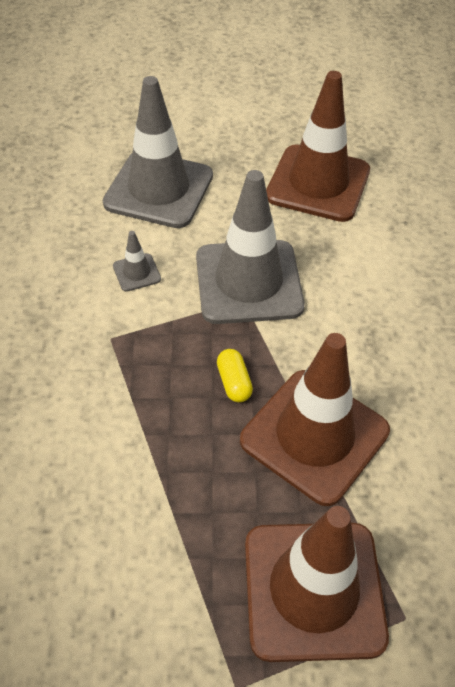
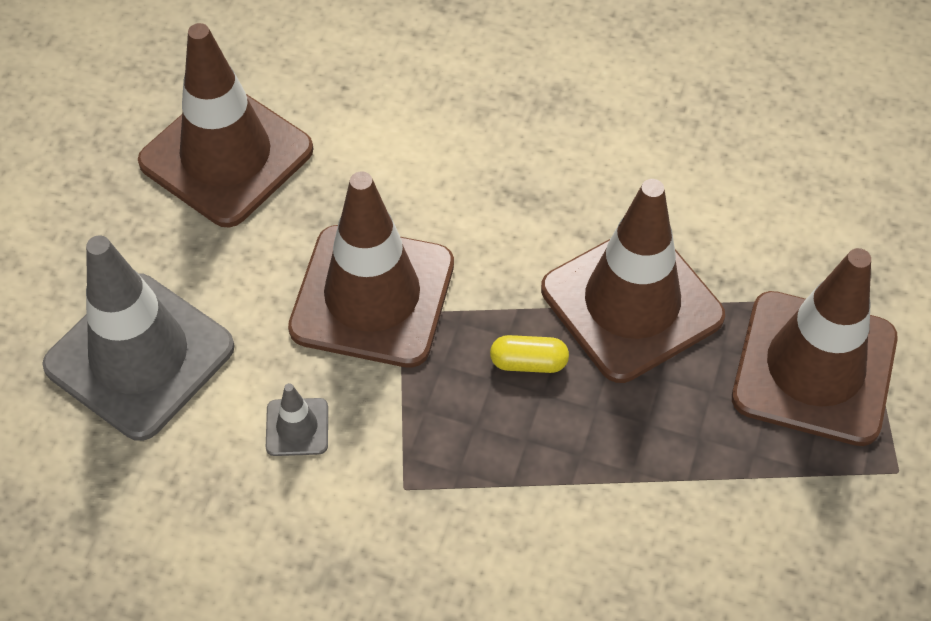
camera: 70 degrees left, 5 degrees up
(248, 282) = (372, 296): grey traffic cone -> brown traffic cone

